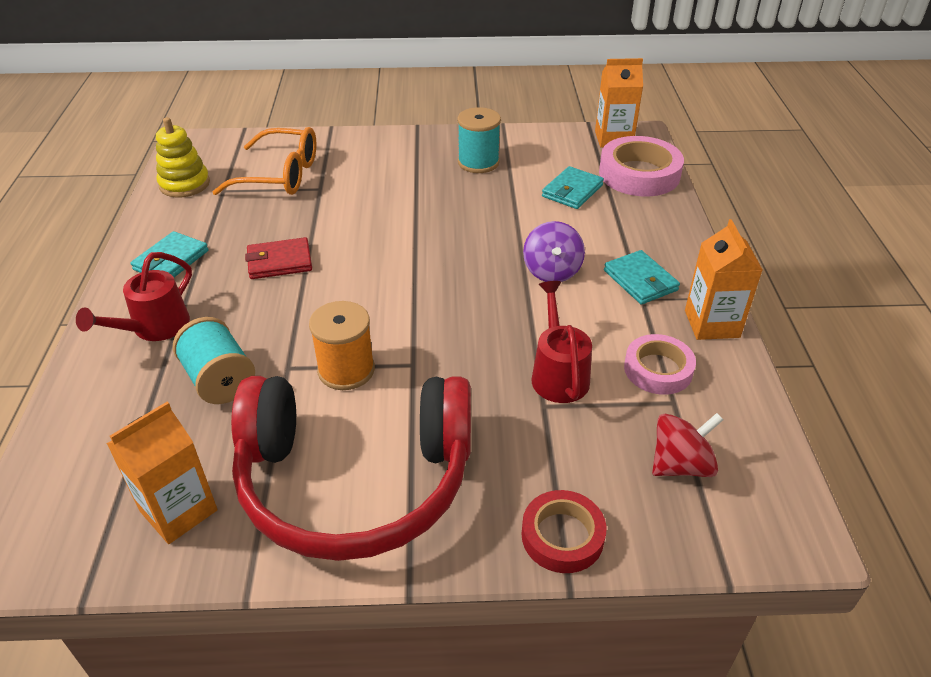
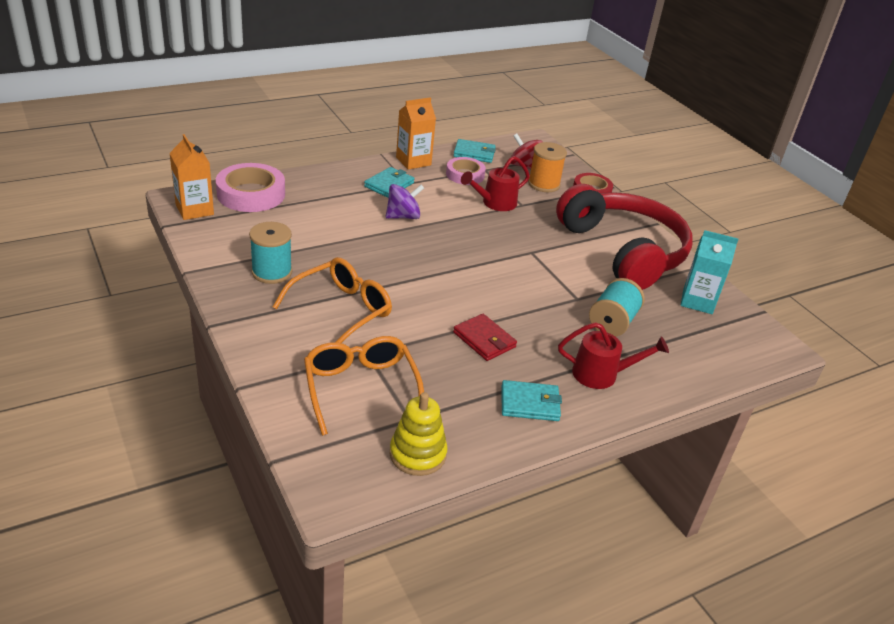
camera: 120 degrees left, 5 degrees down
(178, 511) = (697, 301): orange carton -> turquoise carton
(346, 370) = (558, 275): orange spool -> orange spool (543, 184)
(392, 188) = (341, 310): none -> orange glasses
(572, 191) = (294, 220): turquoise wallet -> turquoise wallet (474, 153)

